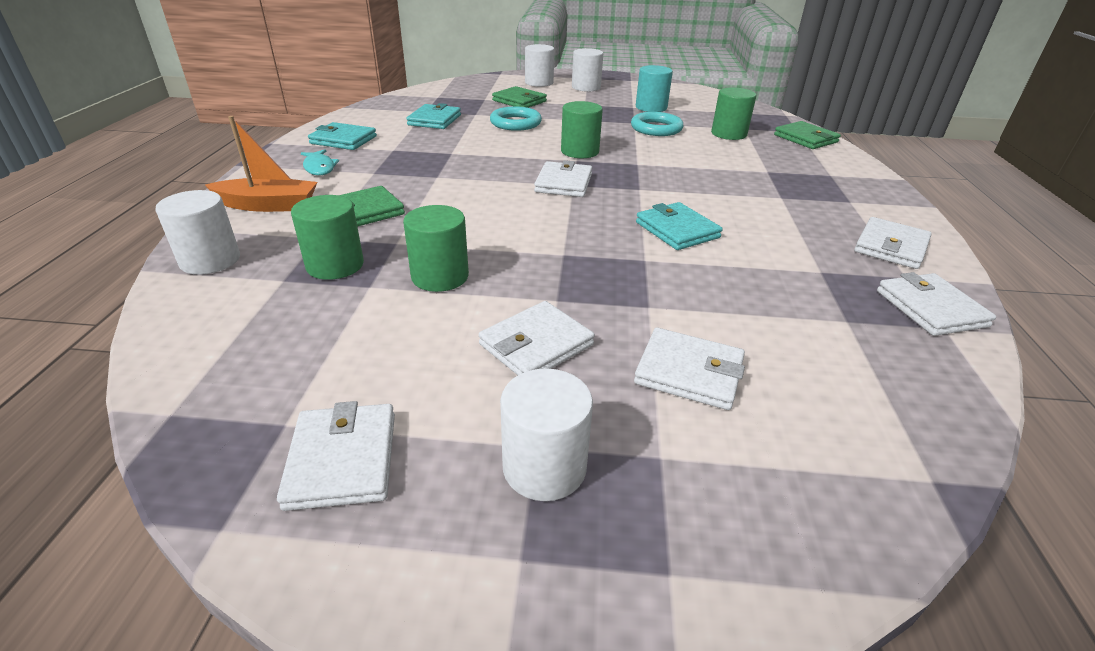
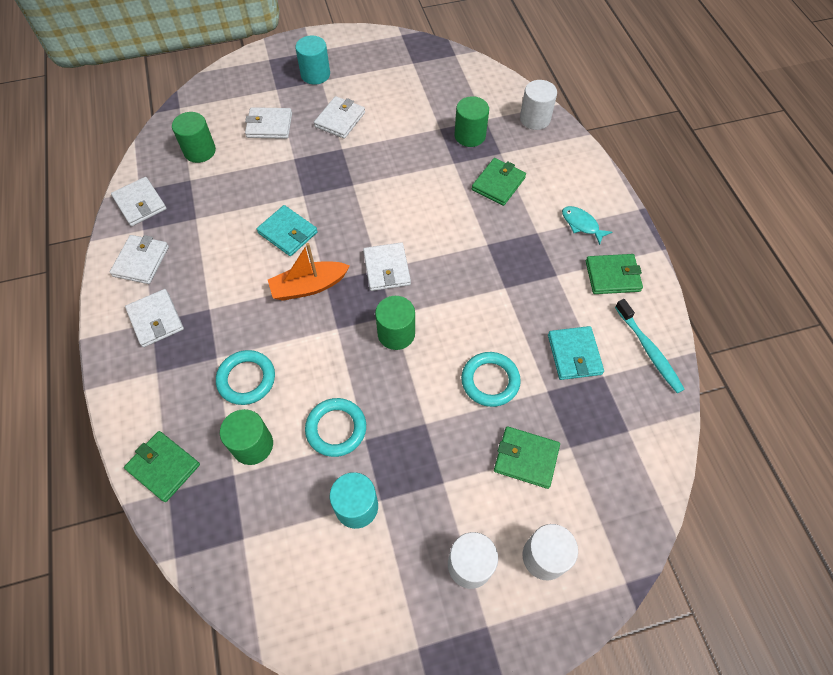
camera: 160 degrees right, 25 degrees up
(268, 205) = (562, 170): orange boat -> orange boat (309, 286)
(342, 459) = (383, 58): white wallet -> white wallet (156, 319)
(343, 140) = (612, 276): turquoise wallet -> green wallet
(374, 112) = (649, 350): none -> turquoise toothbrush
(440, 276) = (410, 145): green cylinder -> green cylinder (200, 151)
(544, 467) = (315, 74): white cylinder -> turquoise cylinder
(734, 157) = (246, 379): none -> turquoise ring

